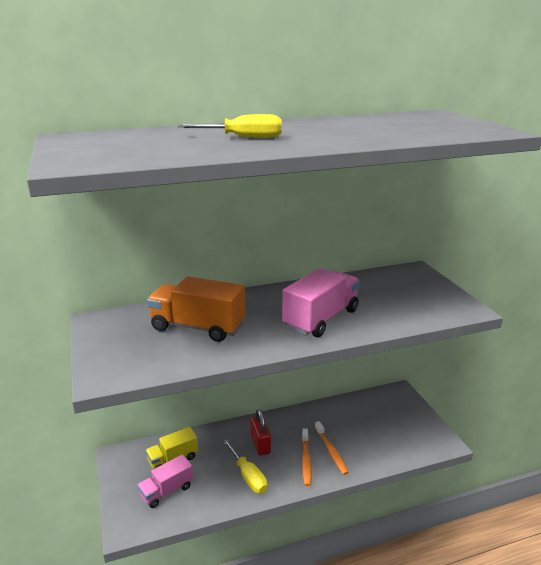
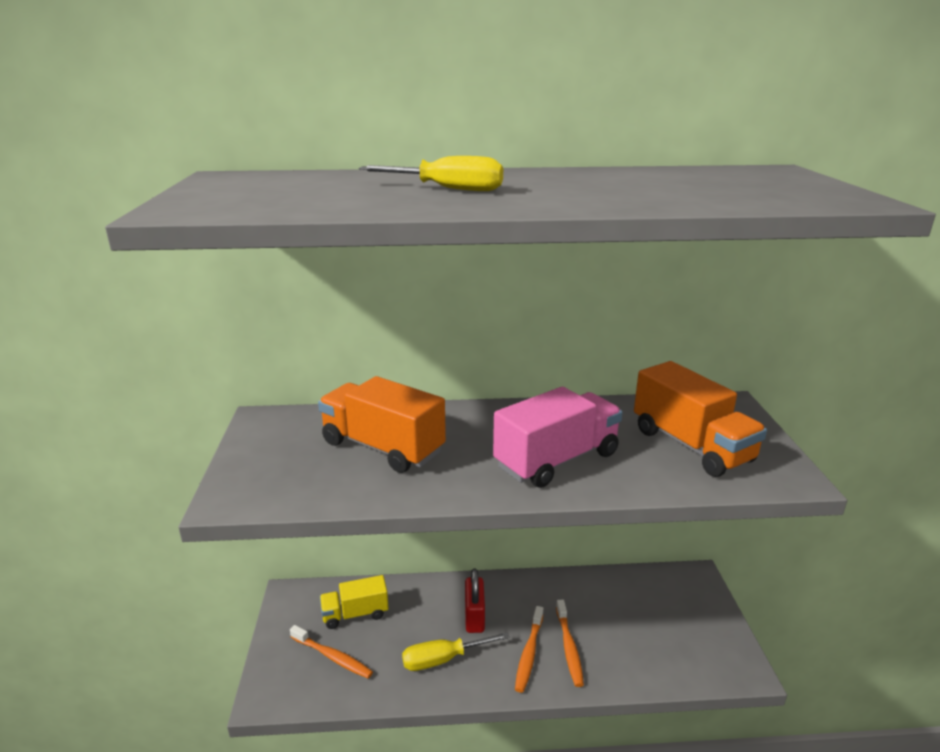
camera: 15 degrees right, 0 degrees up
(167, 491) = (332, 657): pink truck -> orange toothbrush
(248, 476) = (443, 659): yellow screwdriver -> yellow screwdriver turned 90 degrees clockwise
(401, 298) = (691, 445): none -> orange truck

